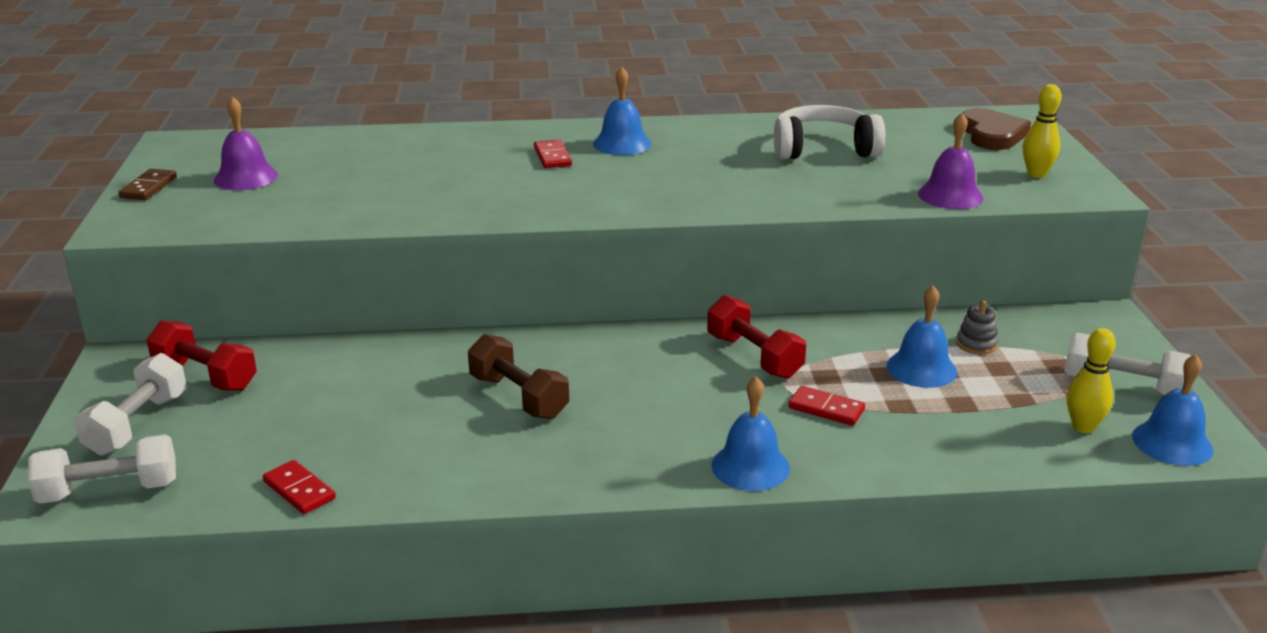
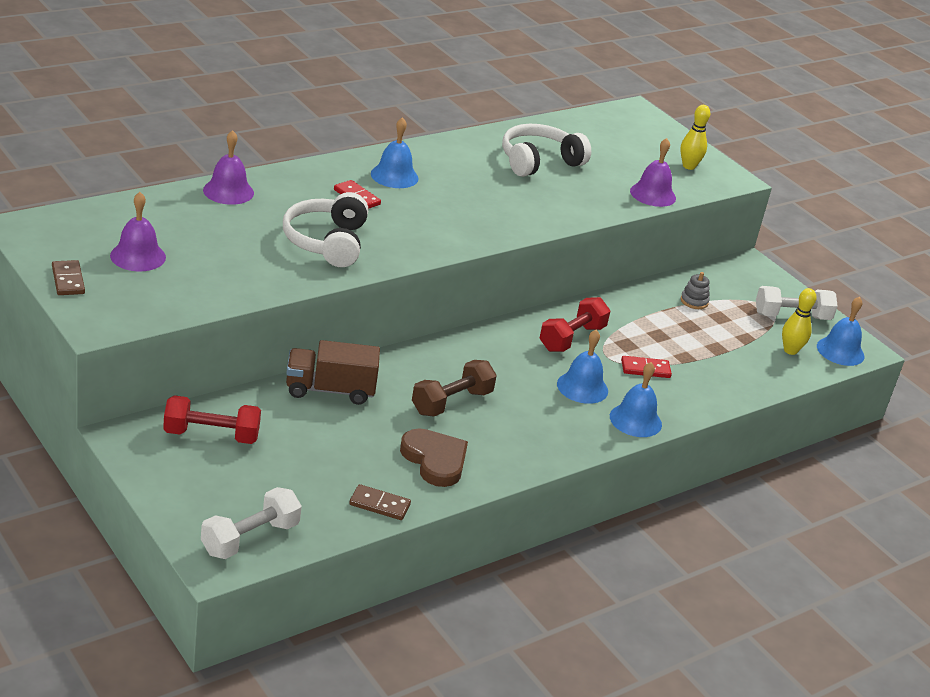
camera: 35 degrees left, 5 degrees up
(137, 424) = (207, 485): white dumbbell -> none
(299, 490) = (379, 504): red domino -> brown domino
(388, 357) = (330, 390): none -> brown truck
(416, 137) = (228, 191): none -> purple bell
(464, 190) = (327, 242): none -> white headphones
(518, 397) = (451, 402): brown dumbbell -> brown dumbbell turned 60 degrees counterclockwise
(754, 356) = (571, 338): red dumbbell -> red dumbbell turned 75 degrees counterclockwise
(921, 368) = (676, 327): blue bell -> blue bell (582, 387)
(992, 134) = (634, 131): brown heart -> brown heart (435, 460)

